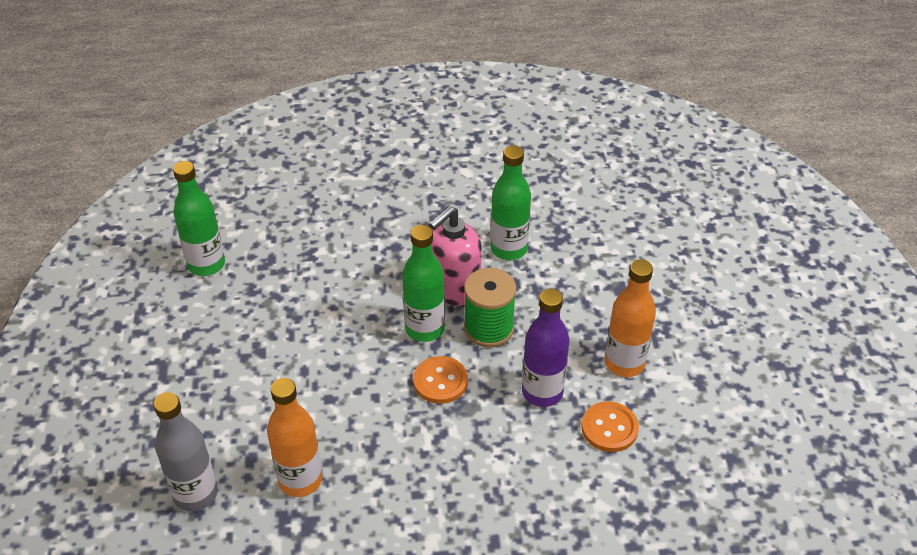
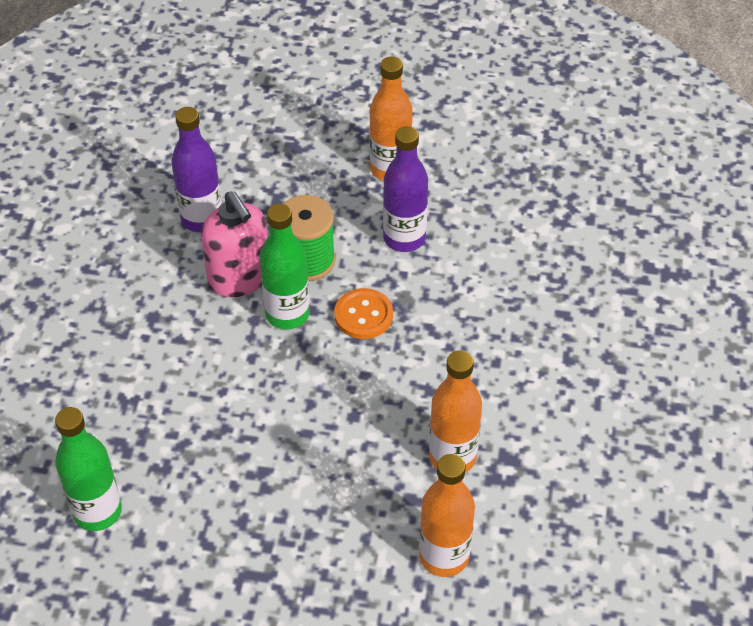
camera: 75 degrees left, 5 degrees up
(195, 494) = (444, 556): grey bottle -> orange bottle
(509, 249) = (202, 219): green bottle -> purple bottle
(609, 428) = (462, 200): orange button -> none

